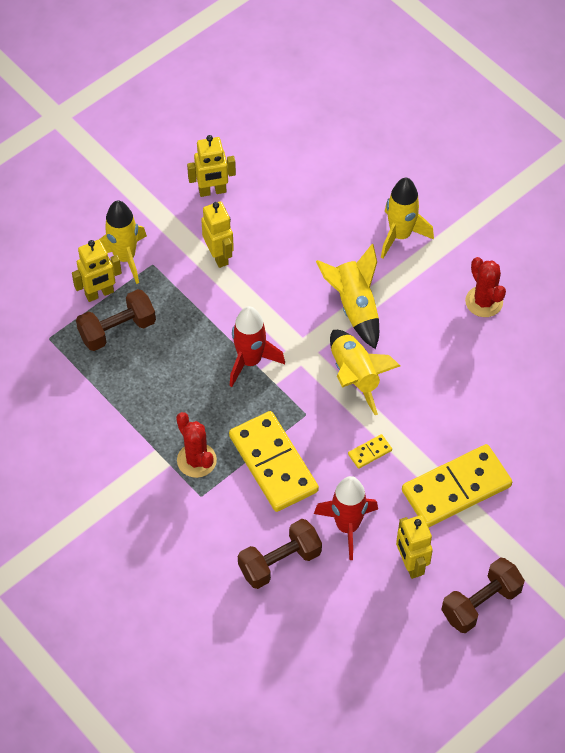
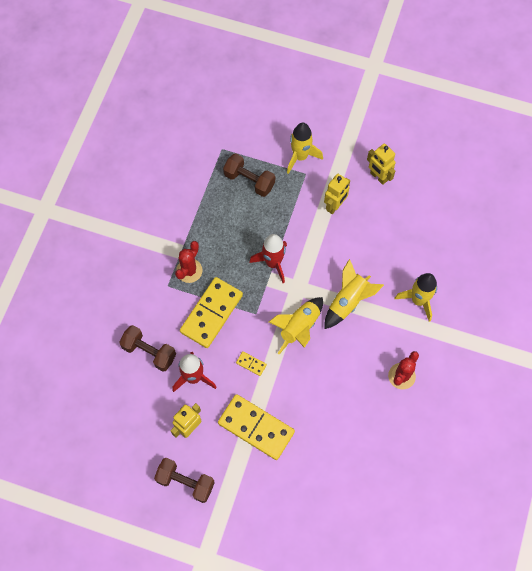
camera: 60 degrees right, 10 degrees up
(99, 293) = (267, 157): yellow robot -> none

